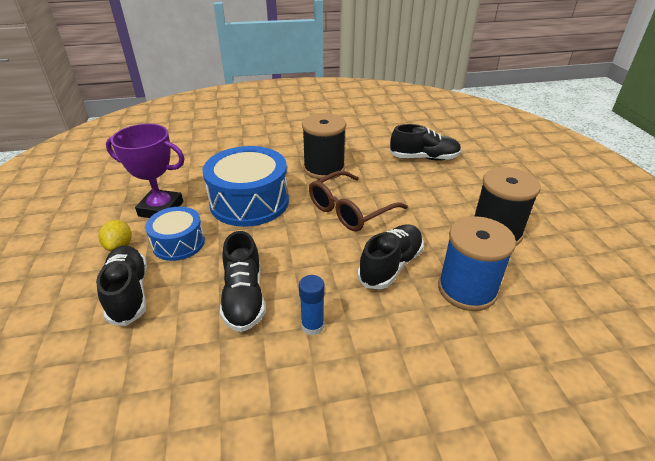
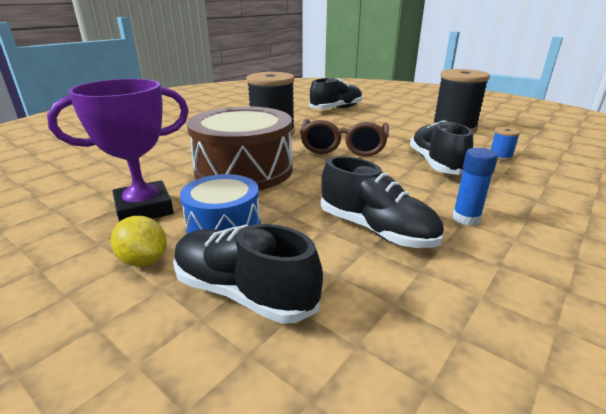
camera: 40 degrees left, 10 degrees down
(249, 202) = (244, 170): blue drum -> brown drum
(467, 289) = (500, 156): blue spool -> blue spool, size x0.42

